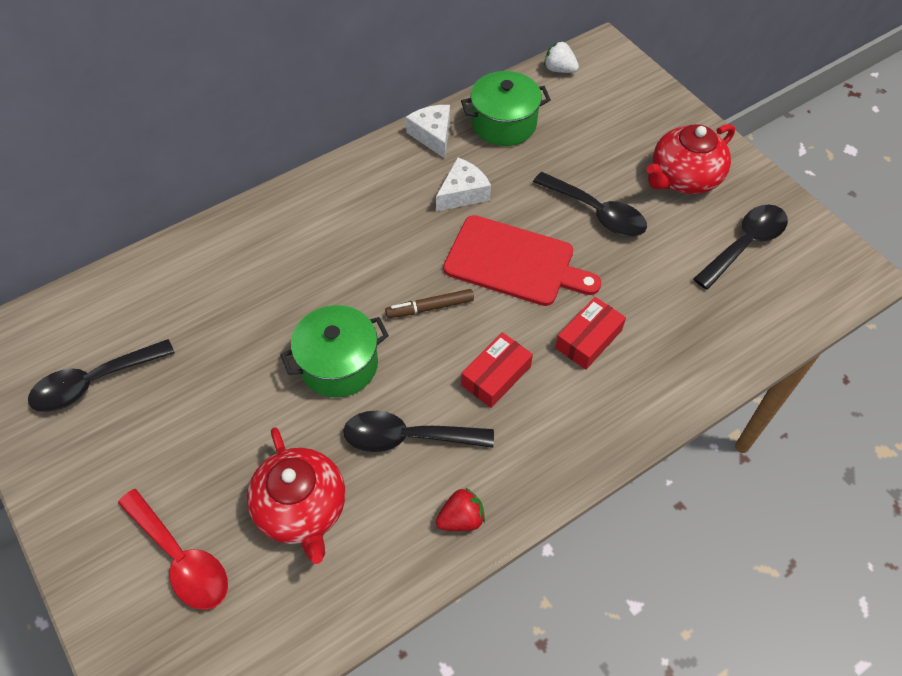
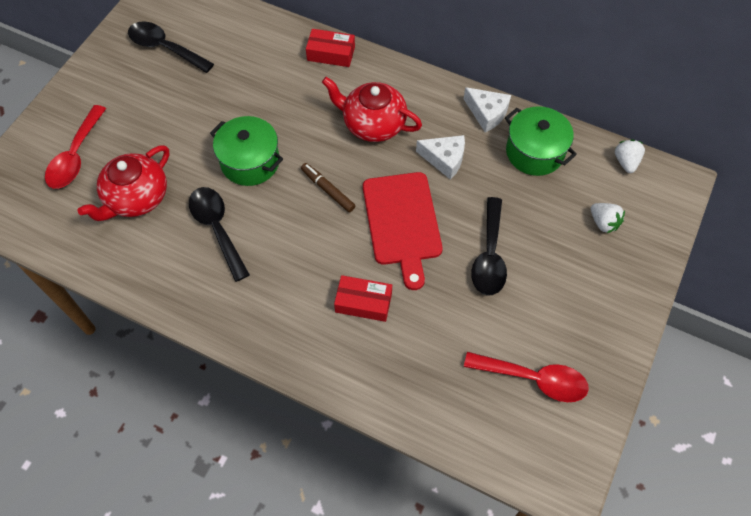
camera: 60 degrees right, 5 degrees up
(433, 135) = (487, 113): white cheese -> white cheese turned 90 degrees clockwise
(461, 519) = (174, 289): red strawberry -> none
(496, 376) = (295, 257): red box -> red box (331, 53)
(613, 116) = (603, 223): none -> white strawberry
(684, 178) = (574, 304): red teapot -> red teapot (373, 124)
(744, 244) = (533, 379): black spoon -> red spoon

